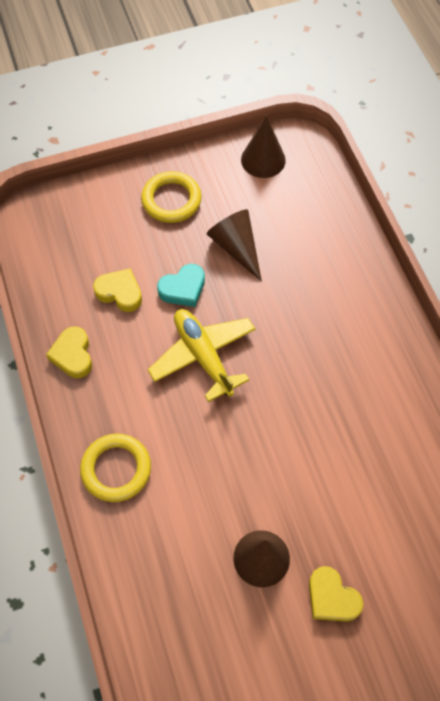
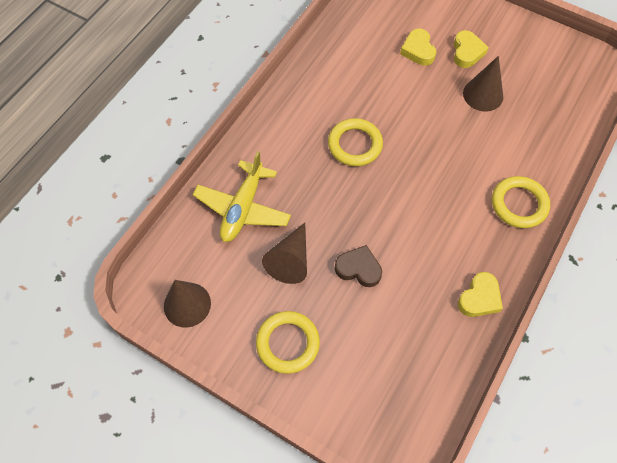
camera: 130 degrees left, 0 degrees up
(120, 292) = (403, 309): yellow heart -> yellow heart (418, 50)
(183, 289) = (358, 269): turquoise heart -> brown heart
(203, 356) = (396, 214): yellow plane -> yellow plane (243, 208)
(306, 381) = (355, 145): none -> yellow ring

